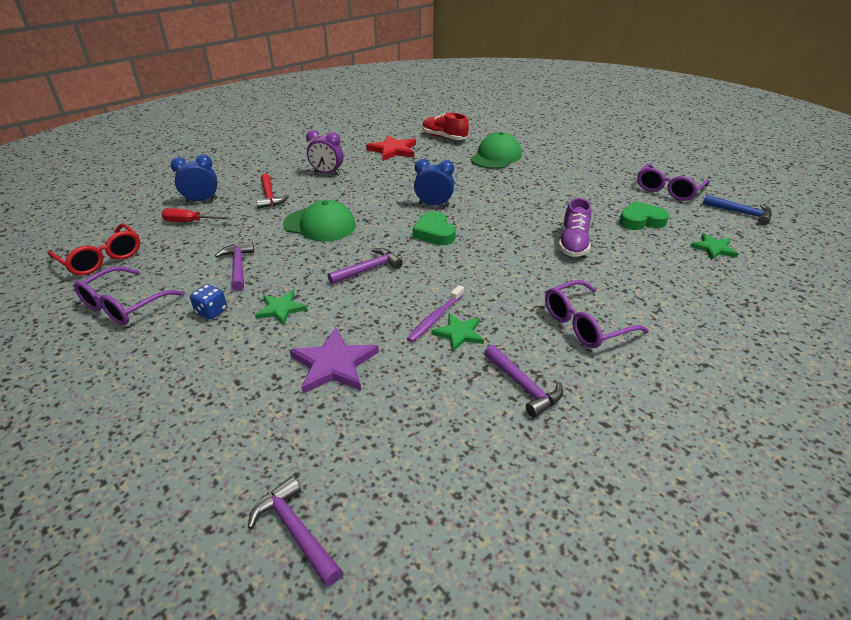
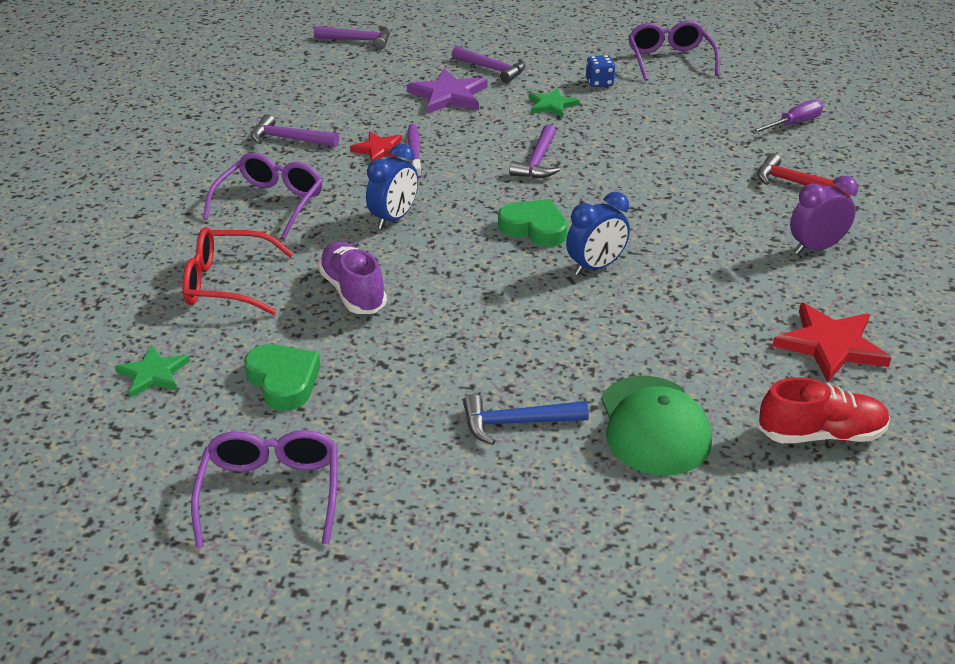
camera: 140 degrees right, 0 degrees up
(101, 258) = (774, 71): red glasses -> red glasses (228, 283)
(190, 222) = (793, 124): red screwdriver -> purple screwdriver
(201, 200) = (846, 146): blue clock -> blue clock (394, 218)
(238, 267) = (653, 114): purple hammer -> purple hammer (492, 69)
(320, 225) = (669, 179): green cap -> none
(459, 333) = (379, 150): green star -> red star
(641, 221) = (283, 381): green heart -> green heart turned 75 degrees counterclockwise
(740, 213) = (117, 489): blue hammer -> blue hammer (517, 423)

